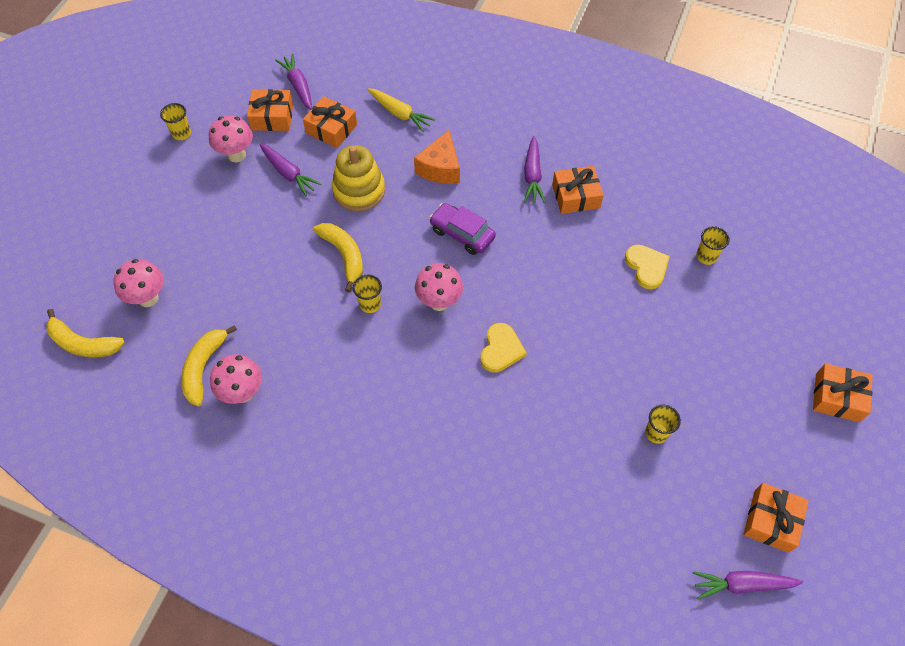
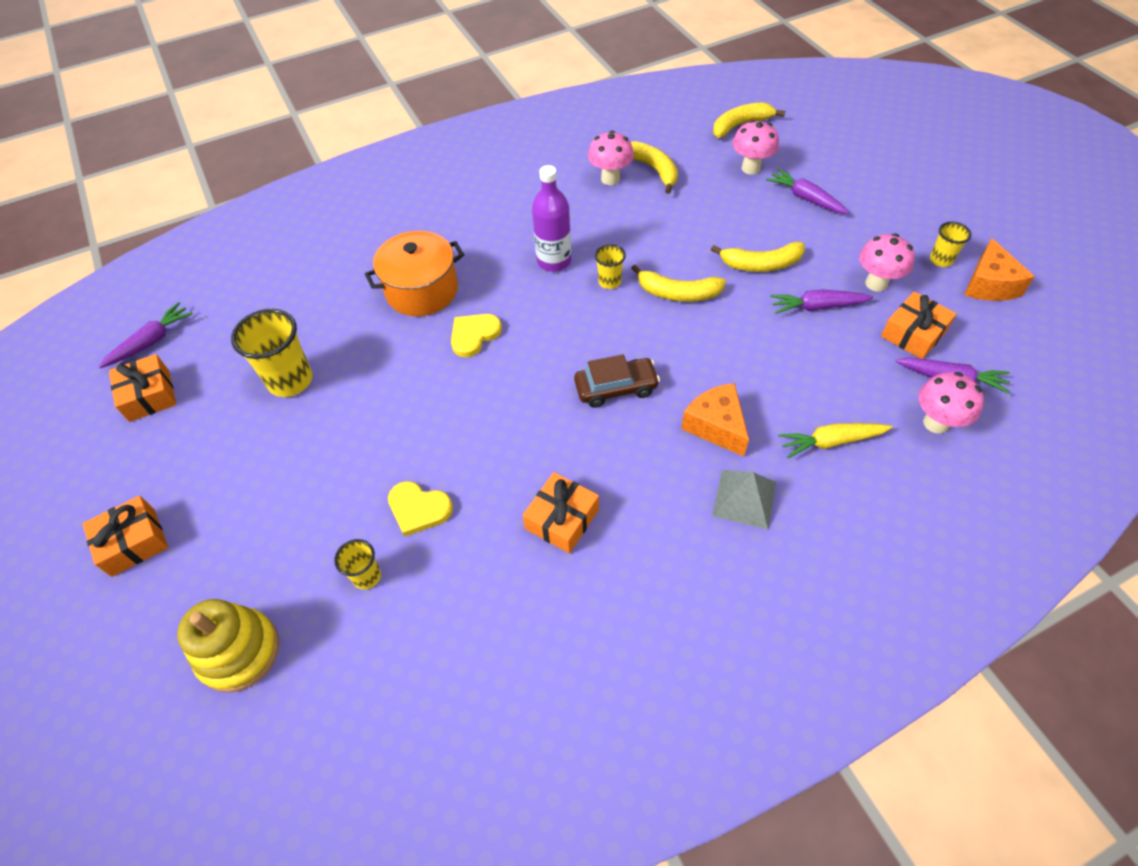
camera: 135 degrees right, 5 degrees down
(189, 101) = (989, 284): none -> orange cheese
(270, 225) = (761, 264): none -> yellow banana
(331, 129) = (855, 370): orange gift -> none
(359, 190) = (746, 345): yellow stacking toy -> yellow stacking toy (239, 651)
(381, 357) = (554, 261): none -> purple bottle
(439, 302) = (562, 325): pink mushroom -> pink mushroom (936, 423)
(462, 234) = (616, 388): purple car -> brown car
(477, 129) = (744, 499): none -> grey pyramid
(496, 425) = (422, 290): none -> orange pot
(501, 349) = (474, 335): yellow heart -> yellow heart turned 75 degrees clockwise
(532, 175) = (628, 501): purple carrot -> purple carrot (805, 198)
(656, 433) = (290, 380): yellow cup -> yellow cup, size x1.86

